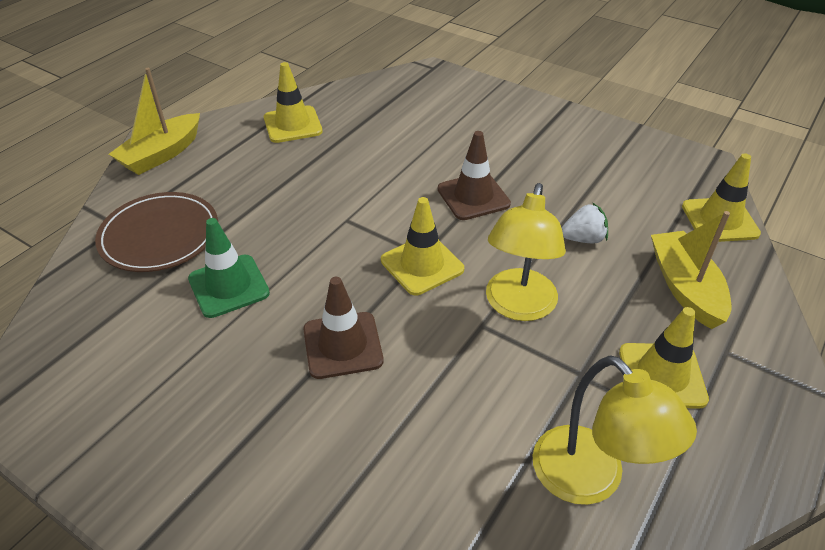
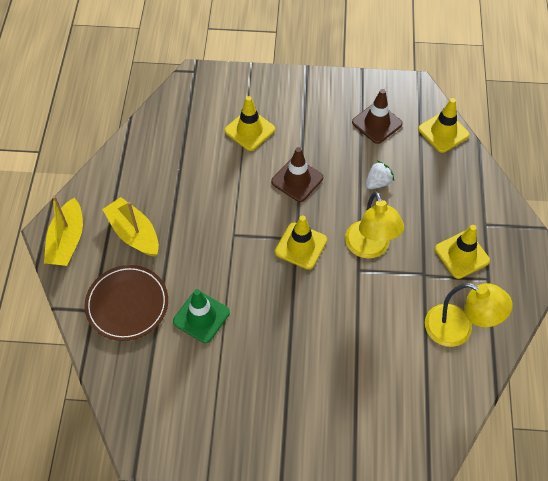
camera: 30 degrees left, 15 degrees up
(293, 125) = (137, 172): yellow traffic cone -> yellow traffic cone (249, 130)
(342, 345) = (294, 320): brown traffic cone -> brown traffic cone (377, 123)
(685, 287) = (447, 191): yellow boat -> yellow boat (134, 233)

